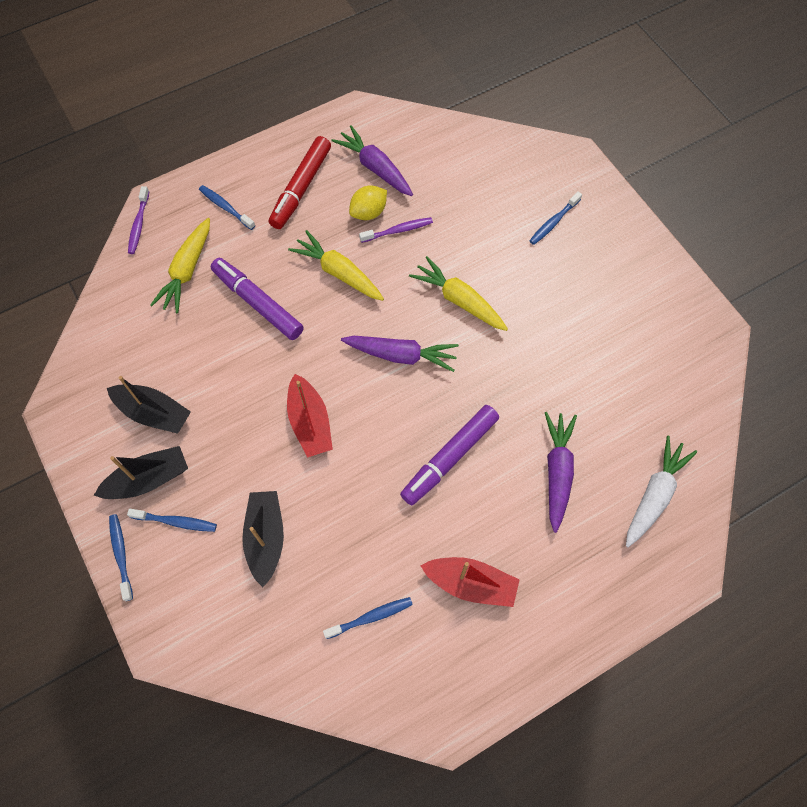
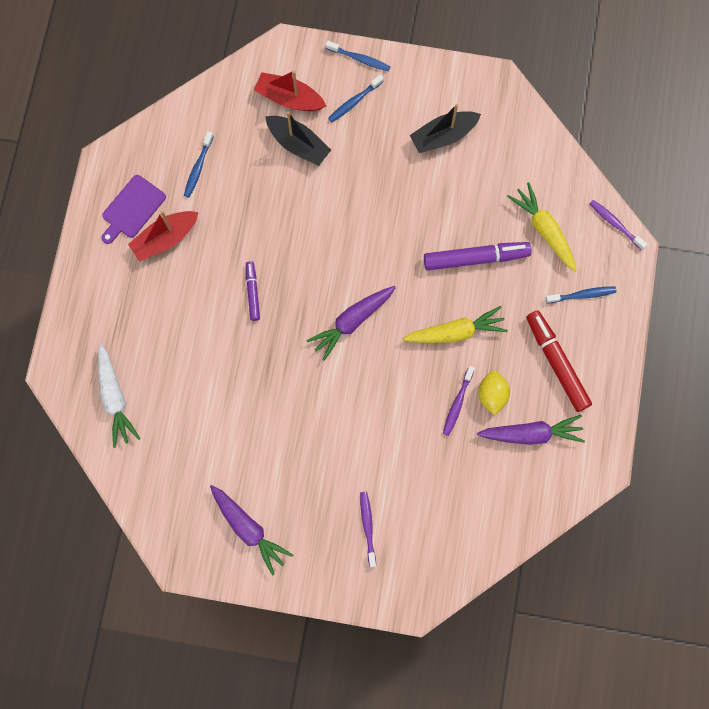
camera: 130 degrees right, 10 degrees up
(148, 479) = (397, 104): black boat -> none
(310, 422) = (353, 225): red boat -> red boat (289, 98)
(449, 458) = (253, 292): purple marker -> purple marker, size x0.56
(458, 300) = (361, 397): yellow carrot -> none
(470, 646) = (132, 209): none -> purple cutting board
(553, 222) = (368, 527): blue toothbrush -> purple toothbrush
(557, 471) = (184, 352): purple carrot -> purple carrot (249, 529)

